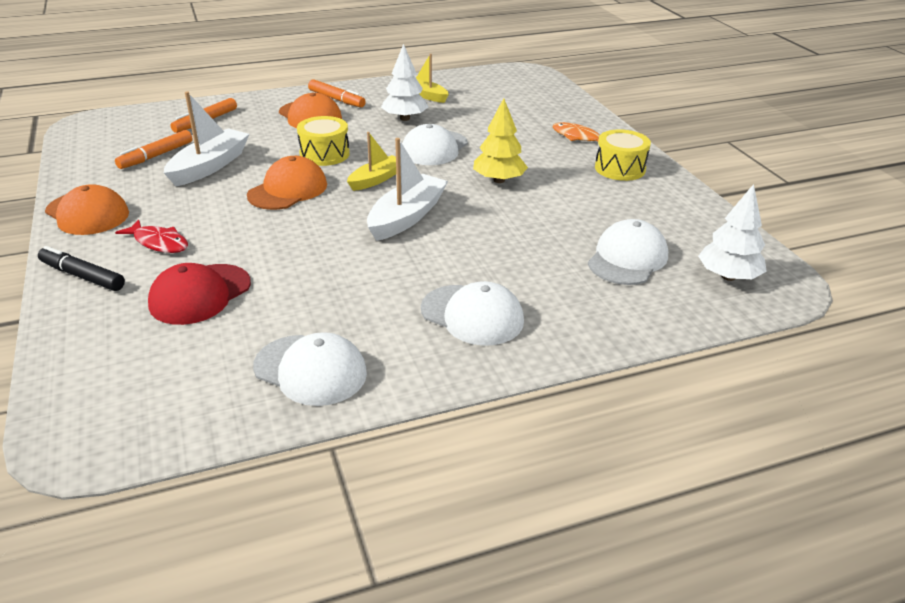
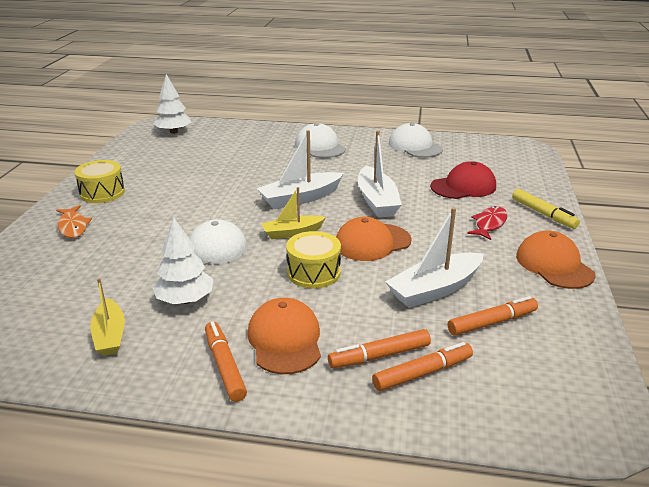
camera: 150 degrees left, 5 degrees down
(82, 276) = (543, 214): black marker -> yellow marker
(159, 243) = (489, 224): red fish -> red fish turned 60 degrees clockwise
(239, 122) = (379, 356): none -> orange marker
(312, 238) = (377, 201): none -> white boat
(499, 180) = (201, 207): yellow tree -> none
(627, 258) = (206, 148): white cap -> none

